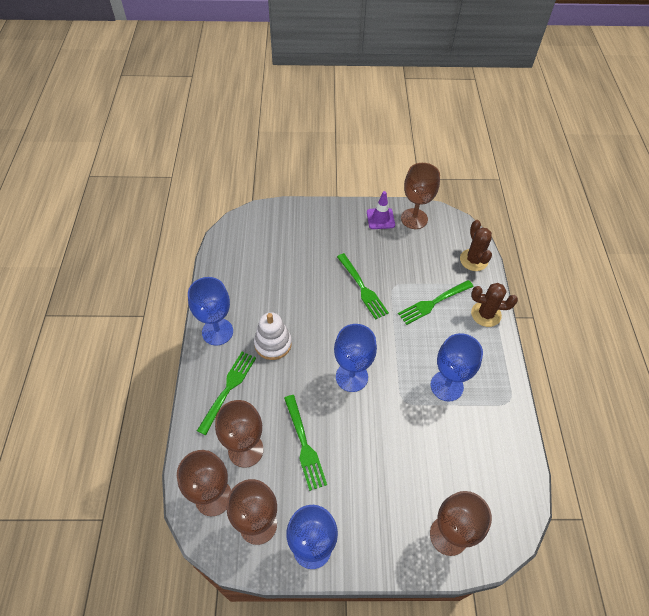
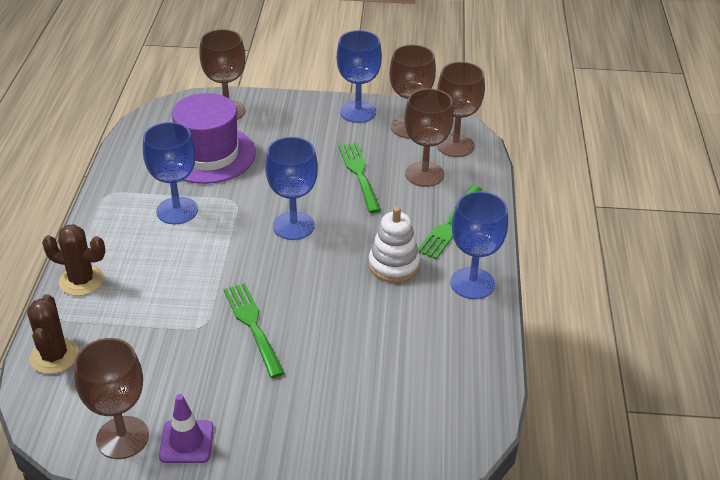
camera: 175 degrees left, 15 degrees down
(433, 303) = (151, 299): green fork -> none
(444, 460) = (208, 155): none -> purple hat

